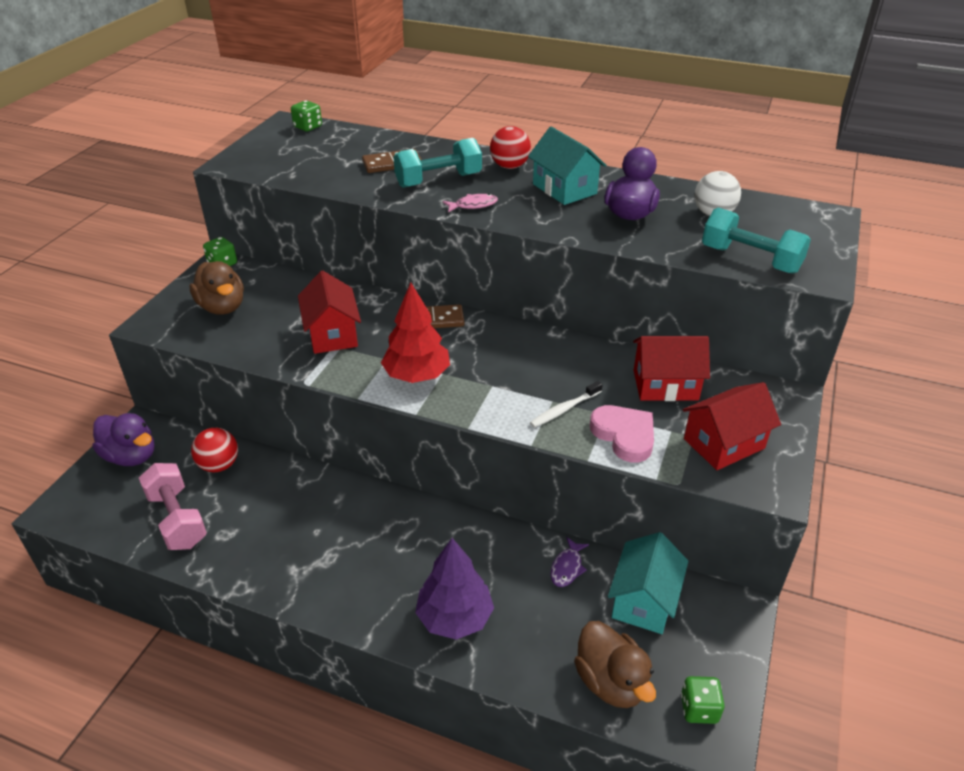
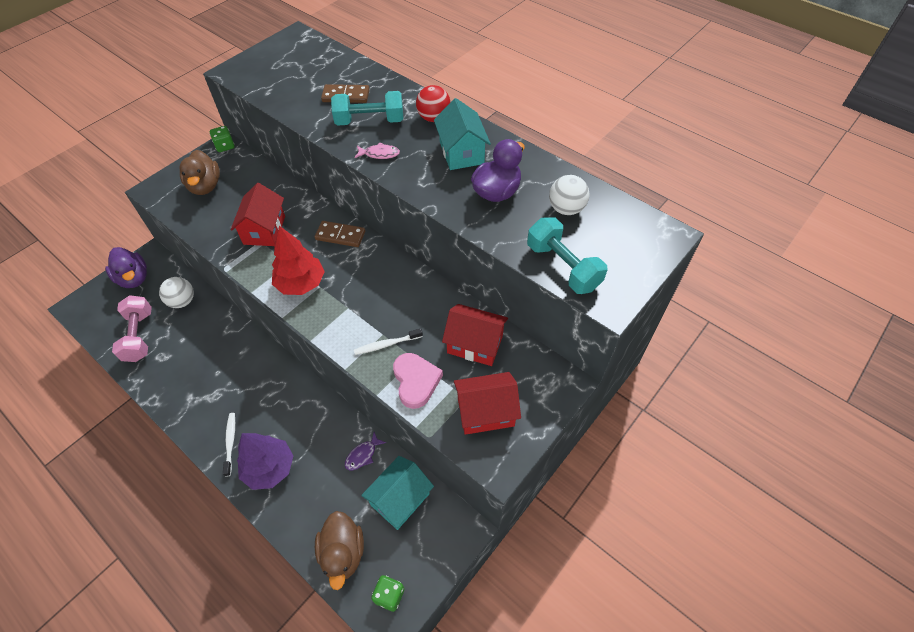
camera: 20 degrees right, 15 degrees up
(219, 465) = (182, 301): red ball -> white ball
(308, 127) = (307, 43): green dice -> none
(383, 604) = (230, 443): none -> white toothbrush

